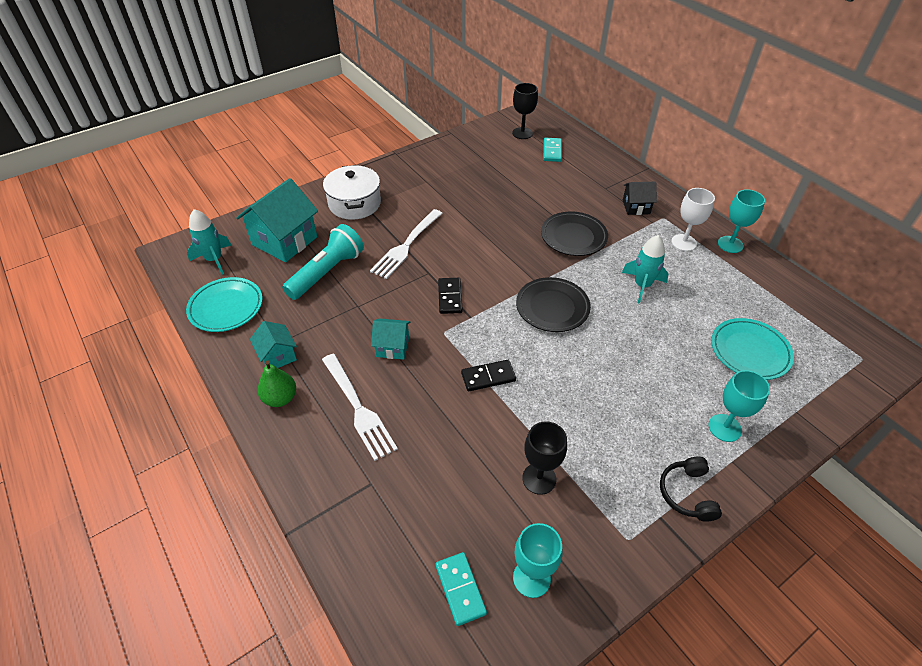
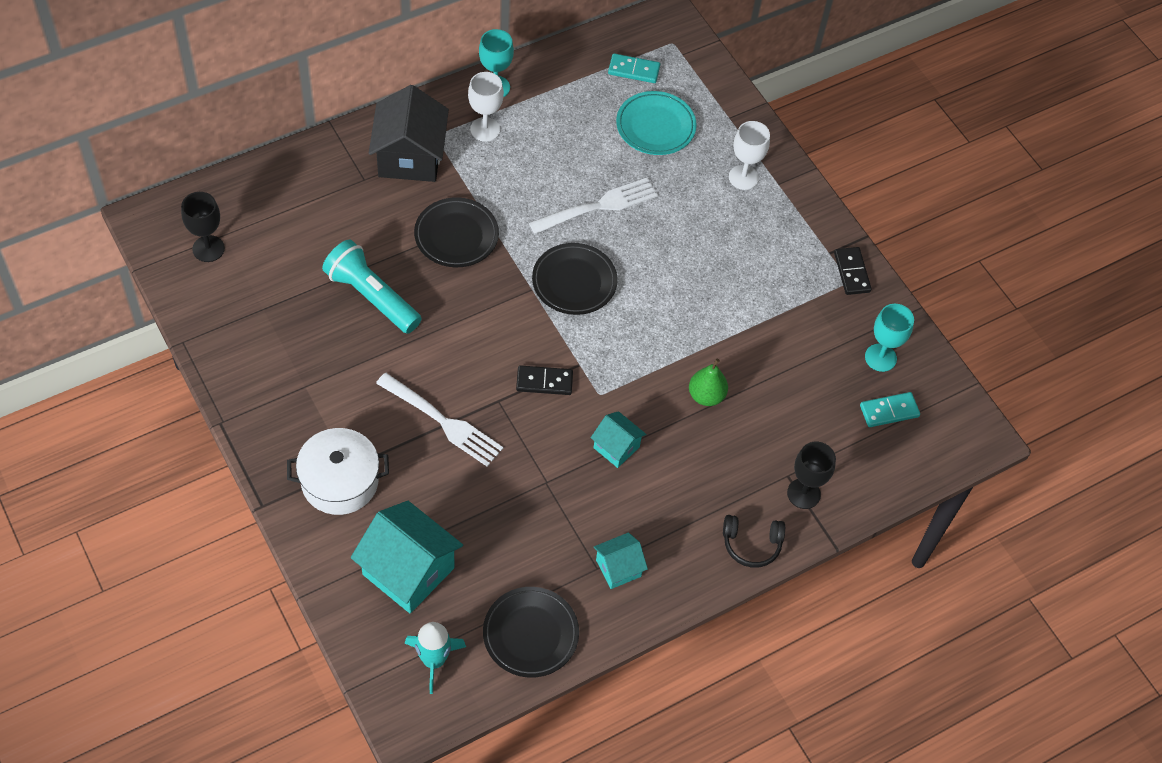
camera: 90 degrees left, 10 degrees up
(226, 307) = (530, 634): turquoise plate -> black plate
(280, 398) = (680, 562): green pear -> green pear (706, 396)
(327, 272) = (481, 516): turquoise flashlight -> turquoise flashlight (372, 296)
(357, 407) = (698, 485): white fork -> white fork (597, 207)
(392, 347) = (616, 447): turquoise house -> turquoise house turned 60 degrees counterclockwise
(488, 377) = (668, 359): black domino -> black domino (852, 272)
(539, 478) = (789, 335): black goblet -> black goblet (803, 493)
(552, 151) = (265, 221): turquoise domino -> turquoise domino (633, 70)
(636, 207) = (410, 157): black house -> black house, size x1.88
(642, 285) = (550, 189): turquoise rocket -> none
(687, 493) = (808, 227): black headphones -> black headphones (751, 544)
(724, 428) = (743, 177): turquoise goblet -> white goblet

